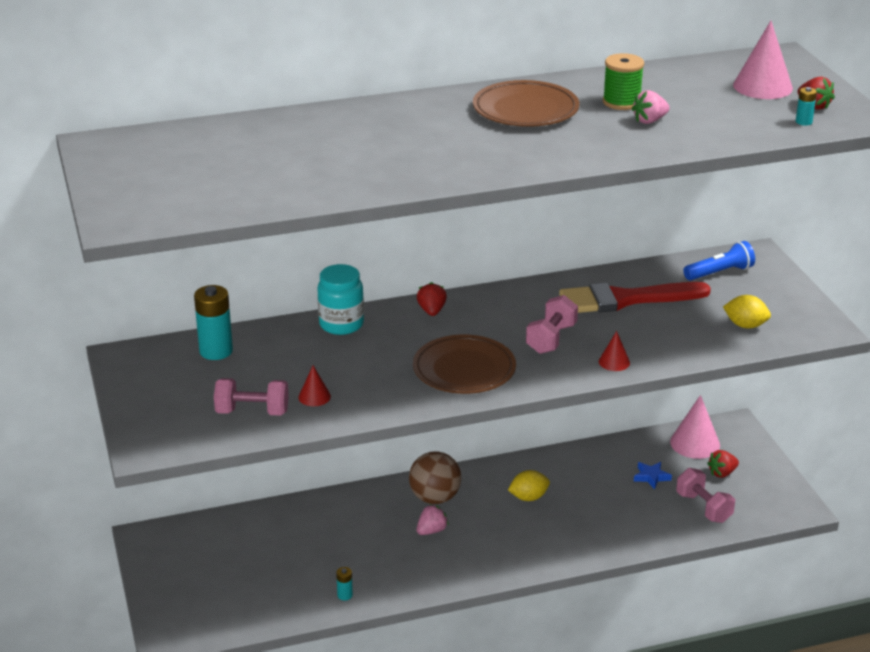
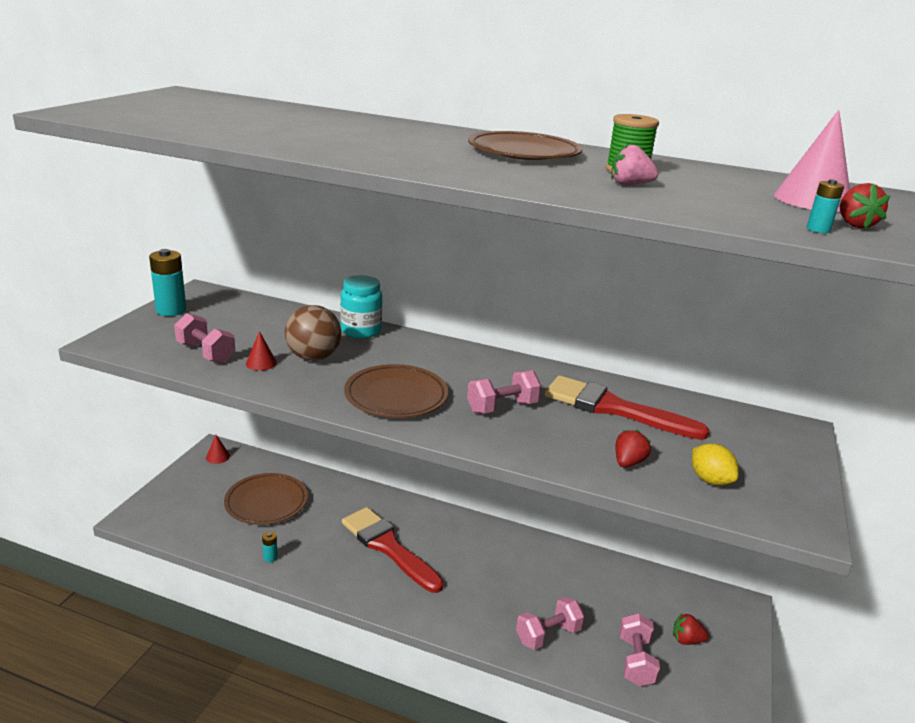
camera: 35 degrees right, 5 degrees down
(216, 351) = (255, 311): turquoise battery -> turquoise battery (171, 310)
(272, 555) = (266, 502): none -> brown plate
(431, 311) = (438, 350): red strawberry -> red strawberry (628, 462)
(431, 531) = (388, 547): pink strawberry -> red brush
(435, 498) = (421, 525): brown ball -> brown ball (313, 357)
(528, 497) = (491, 564): yellow lemon -> none
(614, 362) = (531, 449): red cone -> red cone (218, 457)
(628, 525) = (548, 635): none -> pink dumbbell
(651, 477) = (614, 606): blue star -> none
(695, 443) = (686, 599): pink cone -> none
(719, 273) = (739, 427): blue flashlight -> none

